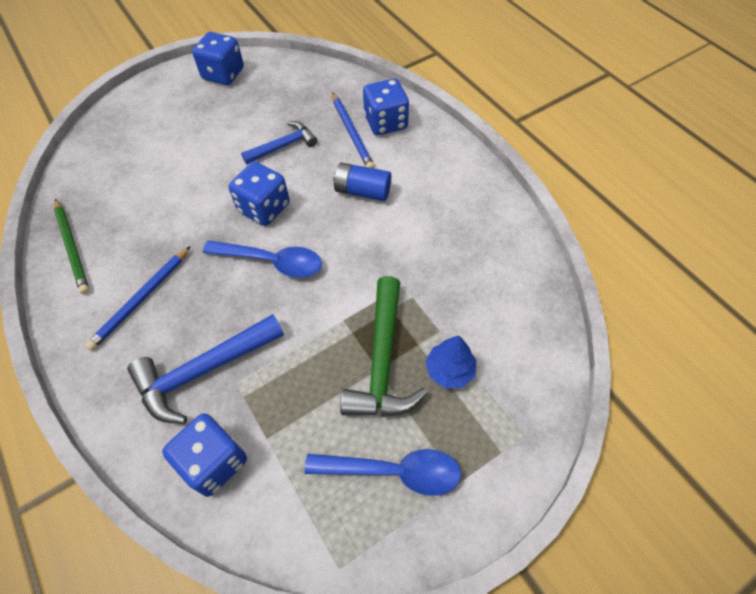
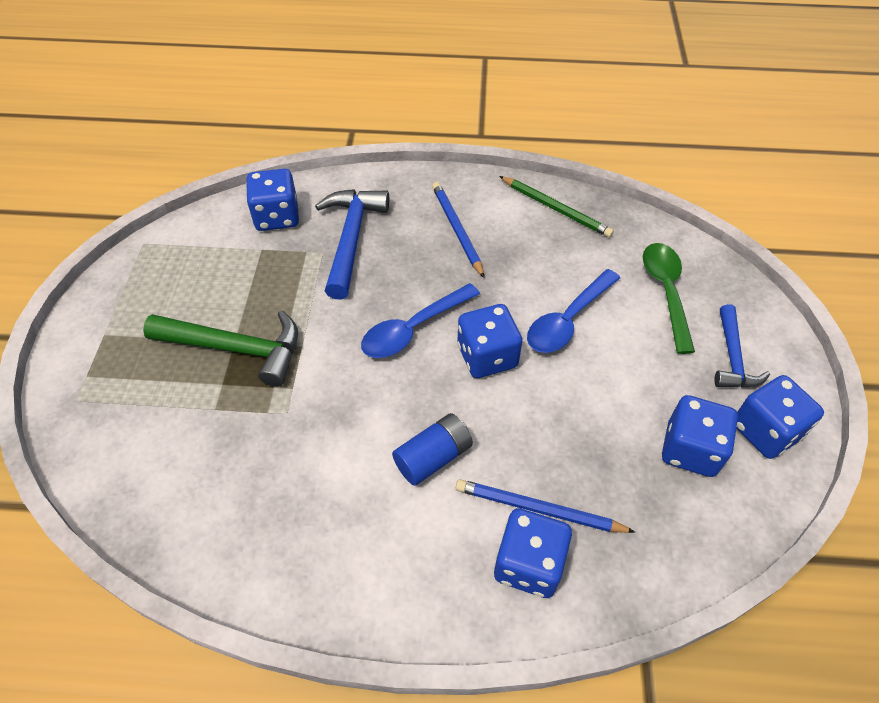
camera: 125 degrees right, 5 degrees down
(72, 247) = (556, 209): green pencil -> green pencil turned 150 degrees counterclockwise
(135, 149) = (665, 292): none -> green spoon
(260, 95) = (690, 450): none -> blue dice
(284, 146) = (571, 423): blue hammer -> blue hammer (732, 358)
(382, 361) = (236, 349): green hammer -> green hammer turned 150 degrees clockwise
(394, 471) = (156, 303): blue spoon -> blue spoon (568, 320)
(449, 370) = (176, 389): blue tree -> none

